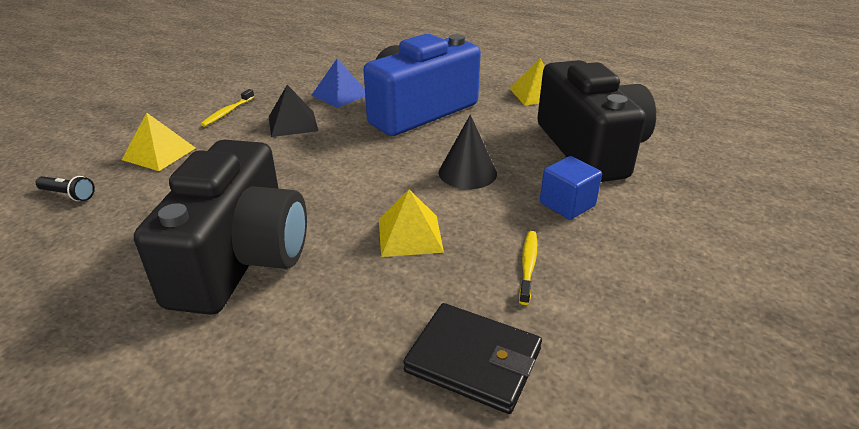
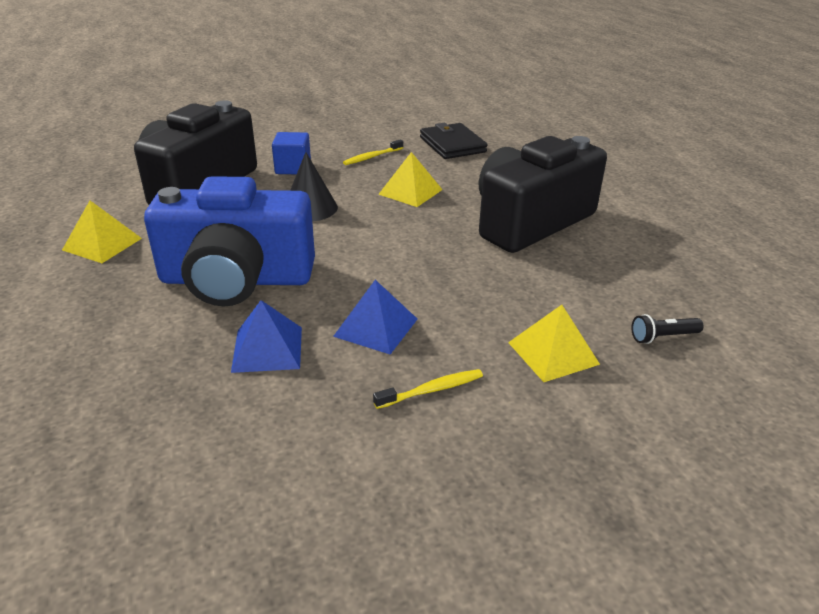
camera: 140 degrees left, 0 degrees up
(68, 195) = (663, 337): black flashlight -> black flashlight turned 75 degrees counterclockwise
(292, 123) = (376, 327): black pyramid -> blue pyramid

